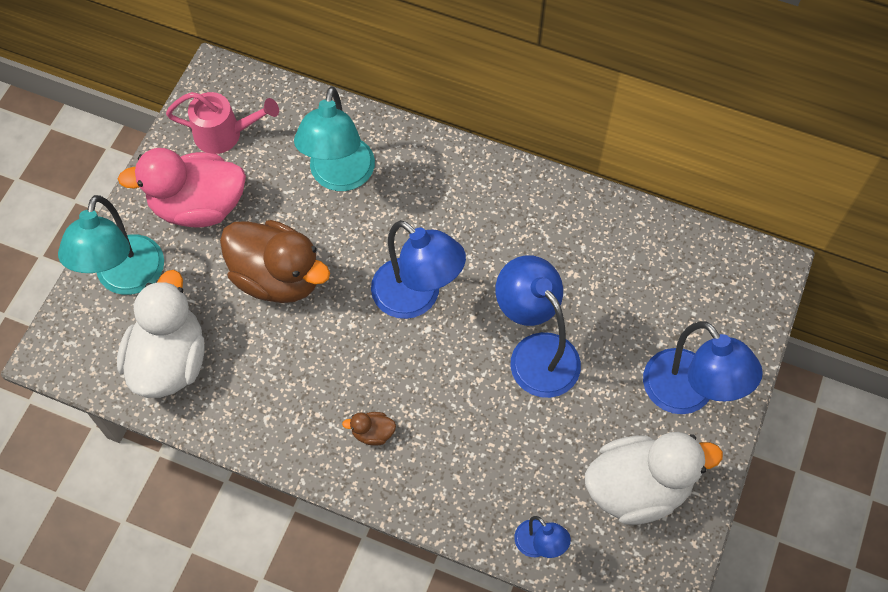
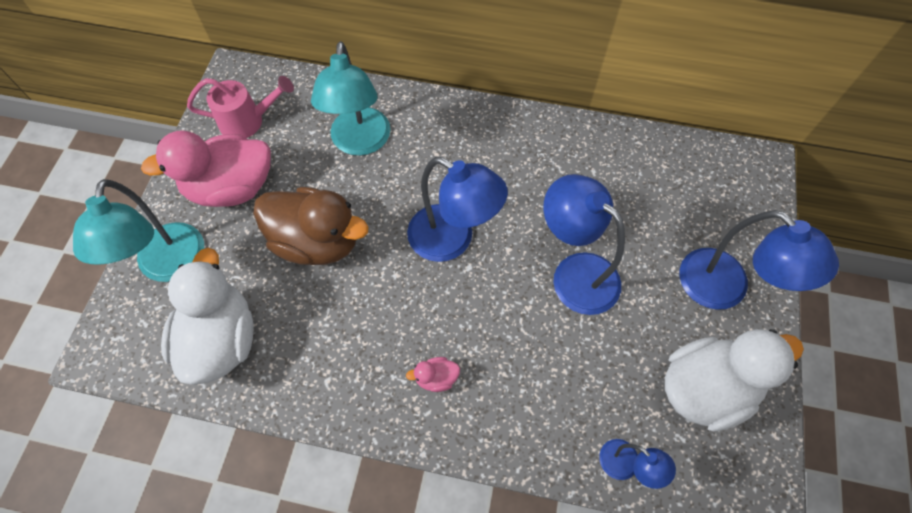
camera: 10 degrees left, 0 degrees up
(372, 433) = (436, 378): brown duck -> pink duck

